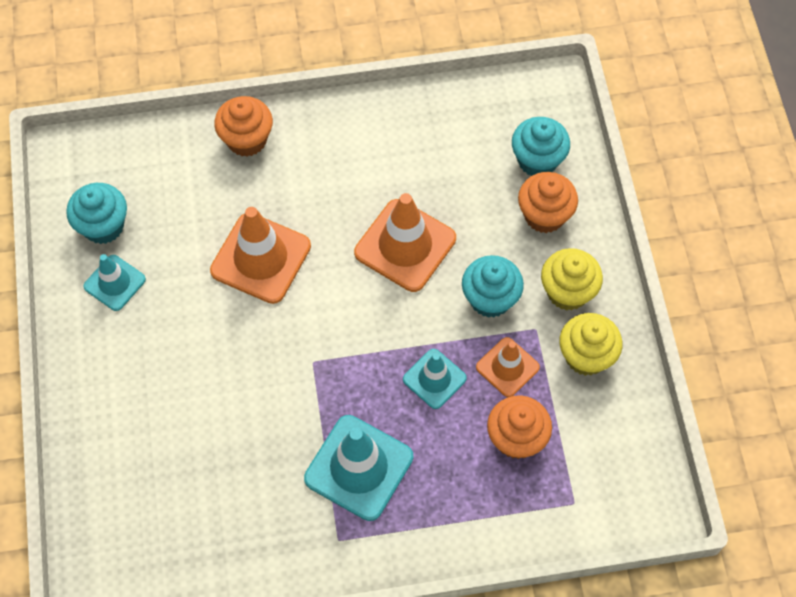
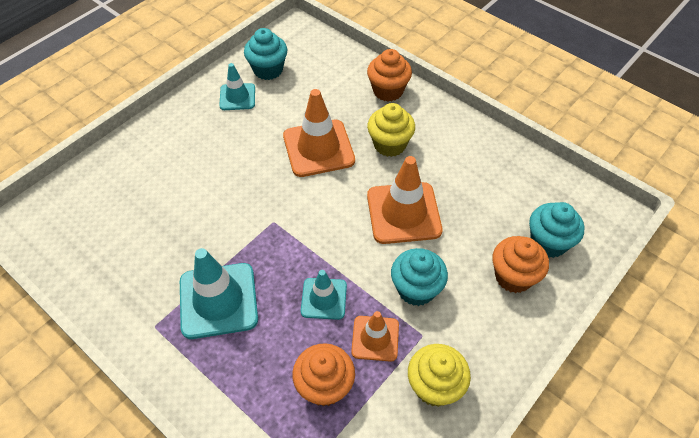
camera: 50 degrees right, 10 degrees down
(567, 292) = (472, 335): yellow cupcake -> yellow cupcake (389, 144)

